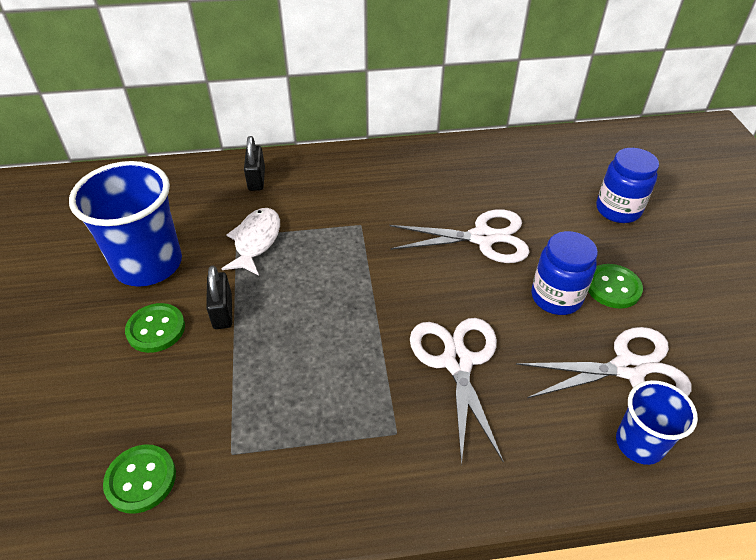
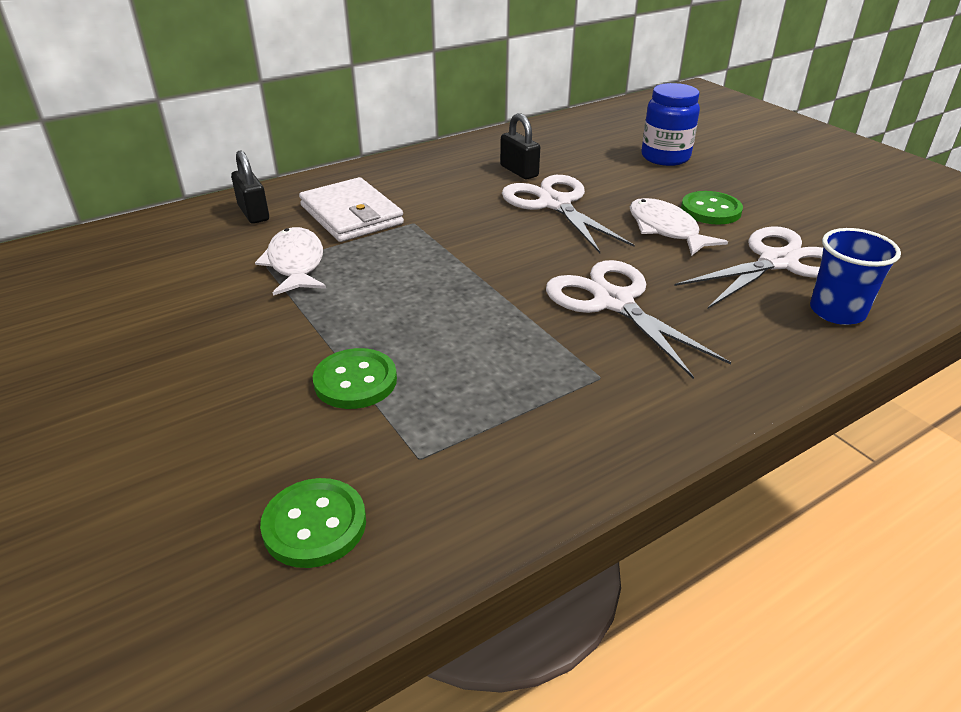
camera: 25 degrees left, 10 degrees down
(148, 264) = (162, 317): blue cup -> none
(156, 329) = (221, 374): green button -> green button (355, 381)
(222, 312) = (302, 334): black padlock -> black padlock (519, 171)
(321, 202) = (351, 215): none -> white wallet
(482, 238) = (555, 204): white scissors -> white scissors turned 90 degrees counterclockwise
(556, 297) = (666, 229): blue jar -> white fish

